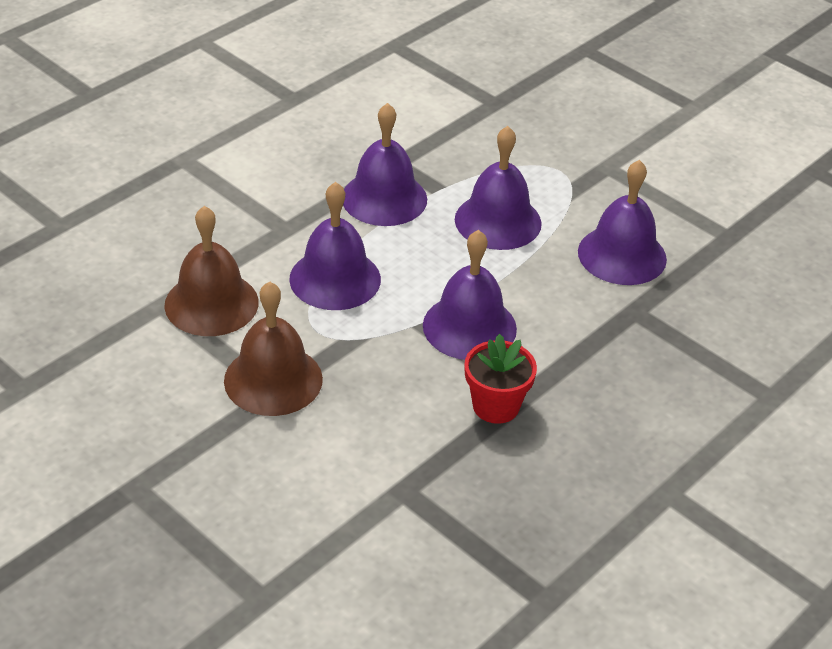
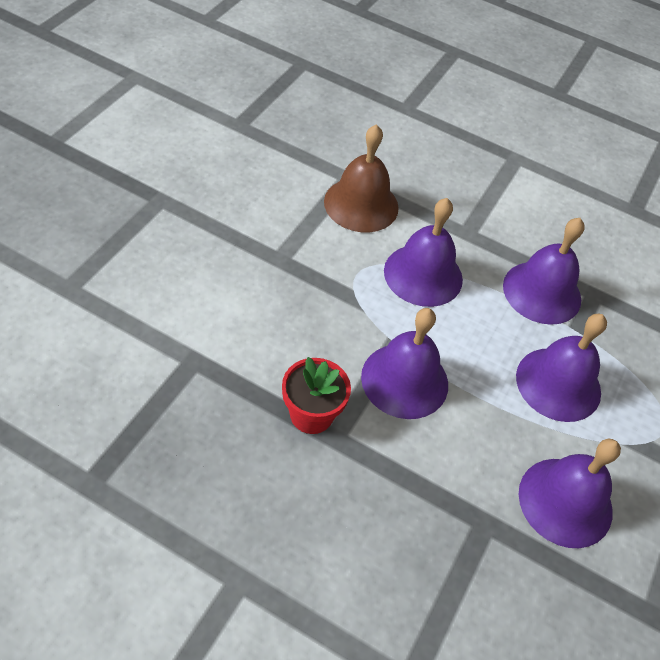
camera: 70 degrees right, 10 degrees up
(273, 379) = (292, 255): brown bell -> none

